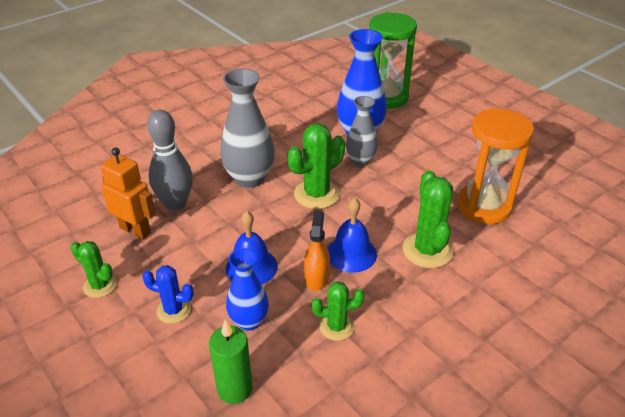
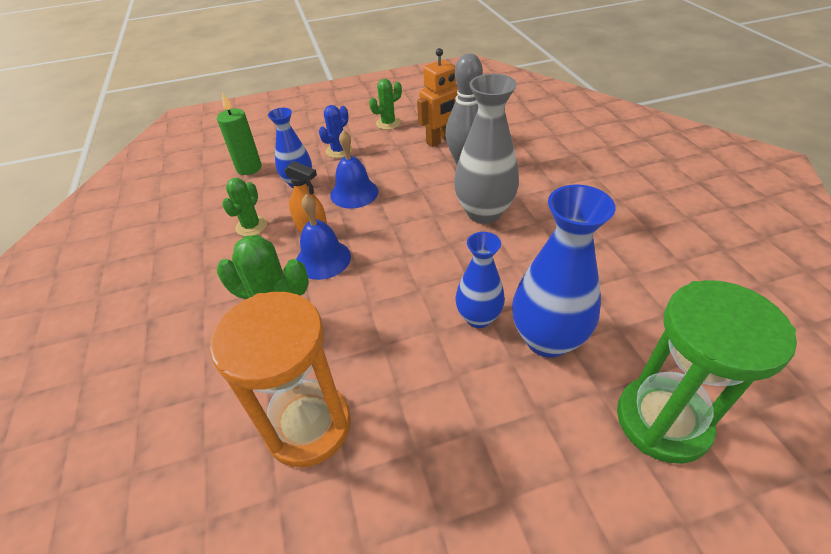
camera: 115 degrees right, 5 degrees up
(316, 194) = (430, 257): green cactus -> none
(360, 160) = (478, 317): grey vase -> blue vase

